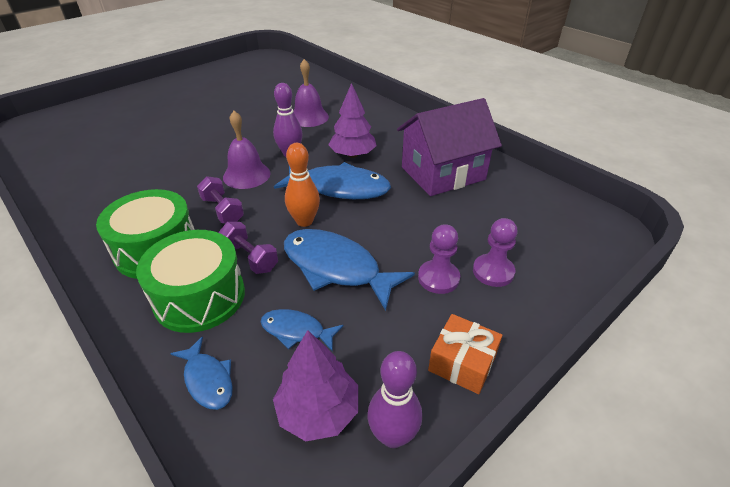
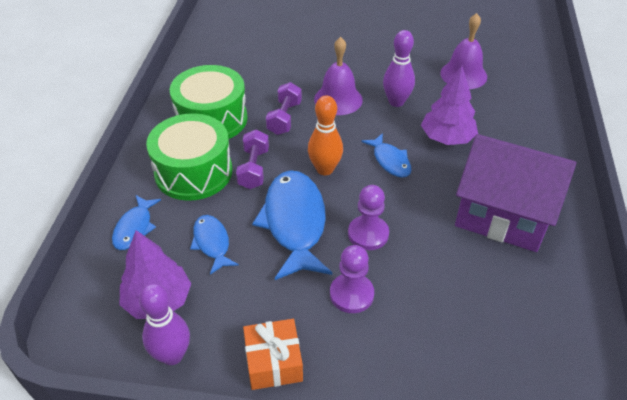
camera: 50 degrees right, 5 degrees up
(339, 188) = (390, 161): blue fish -> blue fish, size x0.53
(493, 271) = (402, 329): purple pawn -> purple pawn (368, 234)

